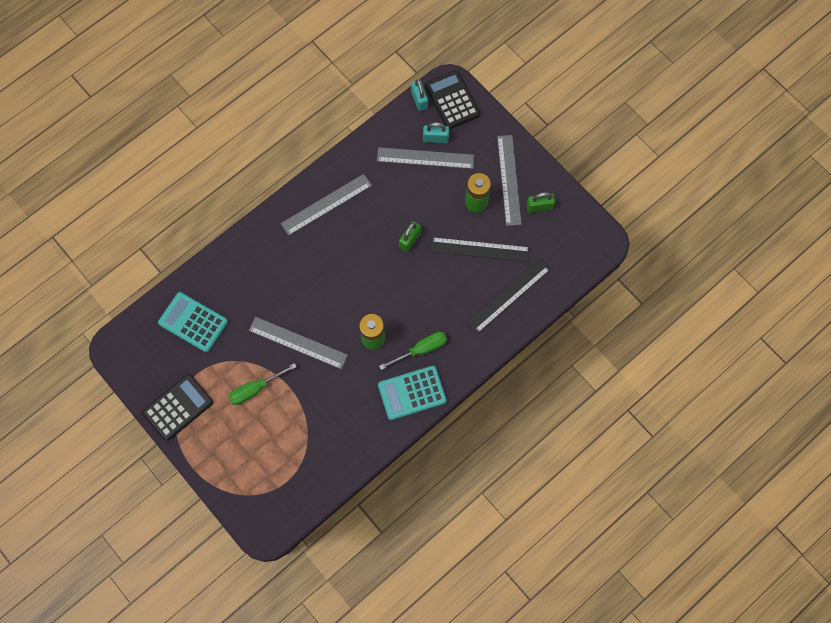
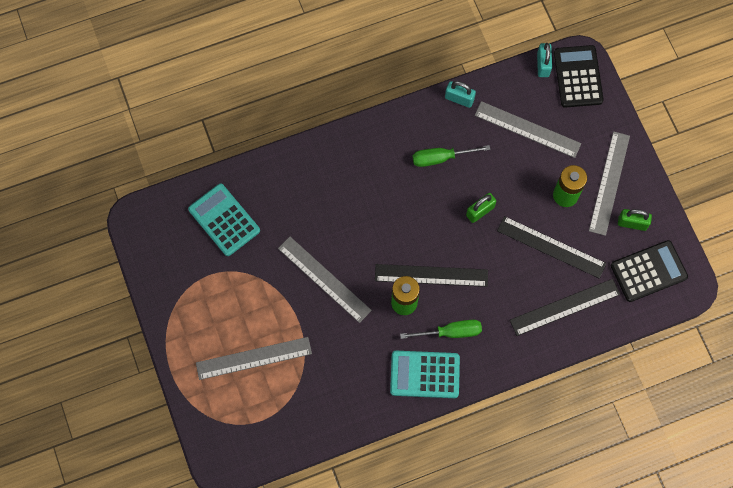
camera: 20 degrees right, 0 degrees up
(178, 407) = (178, 303): black calculator -> black calculator (648, 271)
(255, 389) = (263, 312): green screwdriver -> green screwdriver (440, 158)
(326, 204) = (405, 143): grey ruler -> grey ruler (254, 358)
(388, 308) = (431, 275): none -> black ruler
(435, 138) = (546, 112): turquoise padlock -> turquoise padlock (459, 99)

